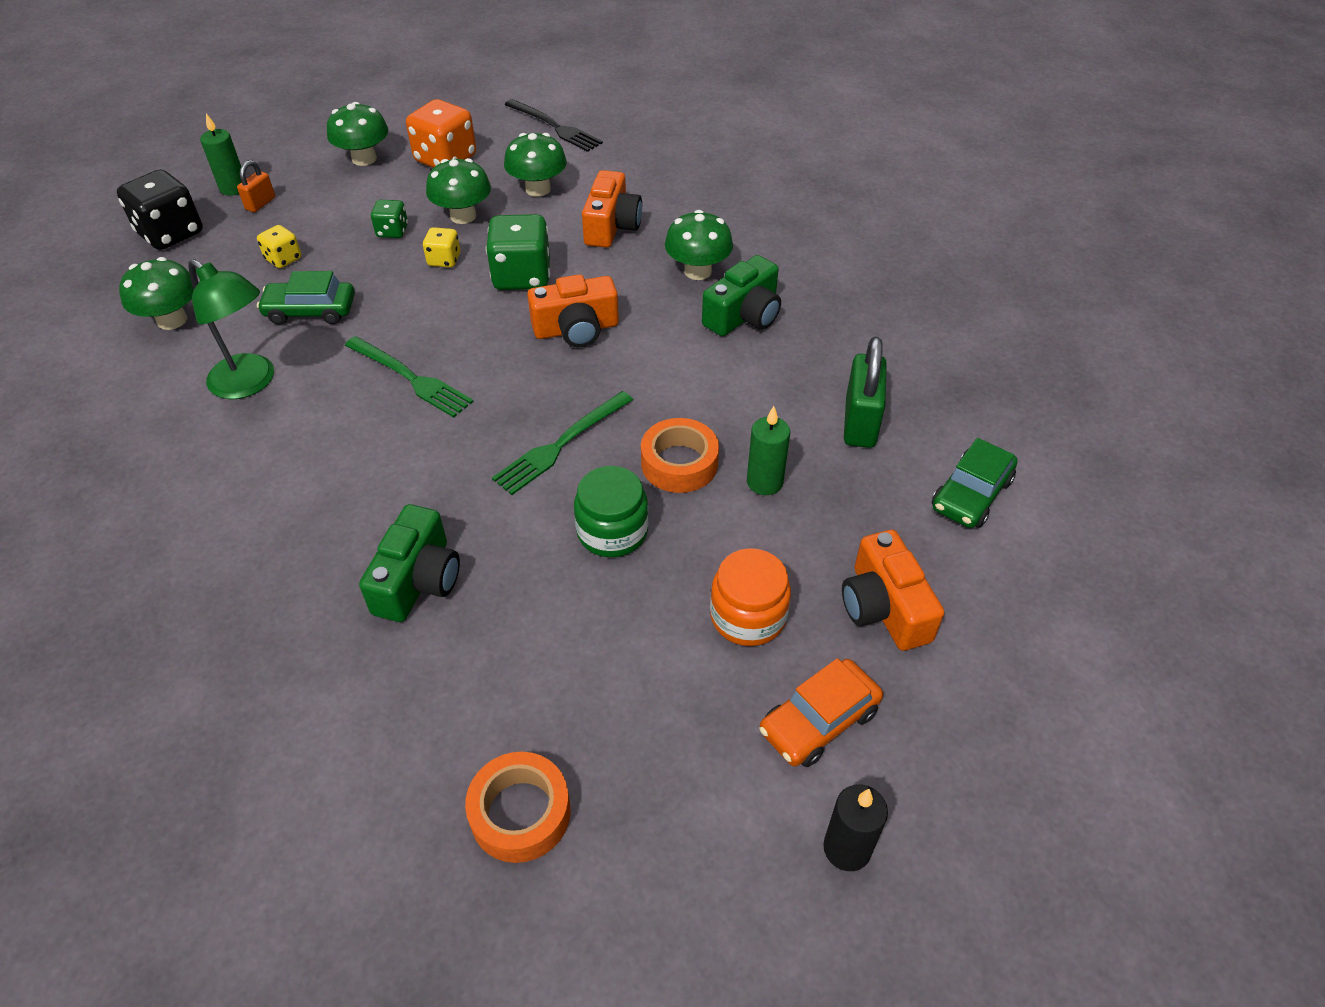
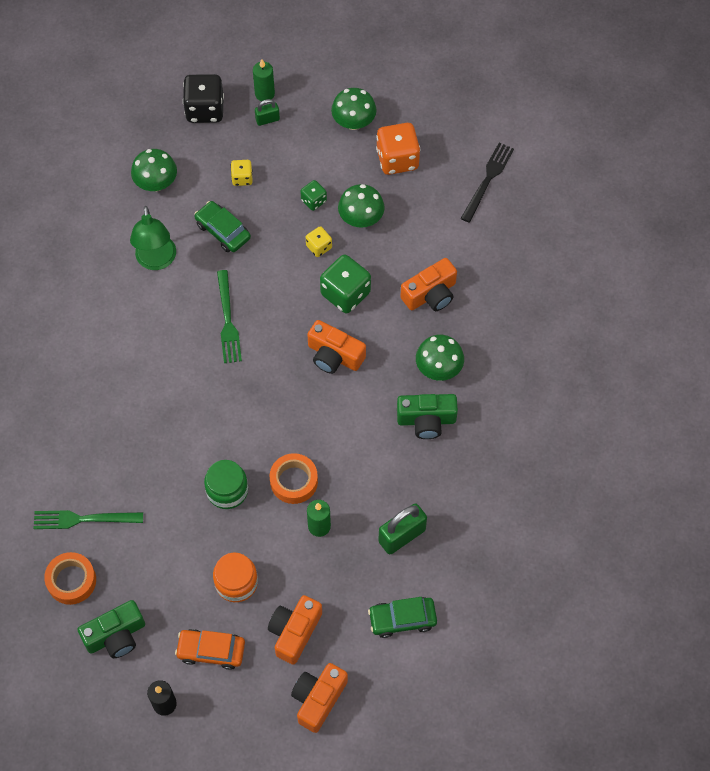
camera: 45 degrees right, 15 degrees up
(260, 203) = (267, 119): orange padlock -> green padlock
(418, 580) = (128, 443): green camera -> green camera (116, 636)
(538, 189) = (422, 229): green mushroom -> none
(555, 127) = (488, 180): black fork -> black fork turned 150 degrees counterclockwise
(561, 445) = (254, 423): green fork -> green fork (83, 519)
(1009, 653) = (318, 699): none -> orange camera

